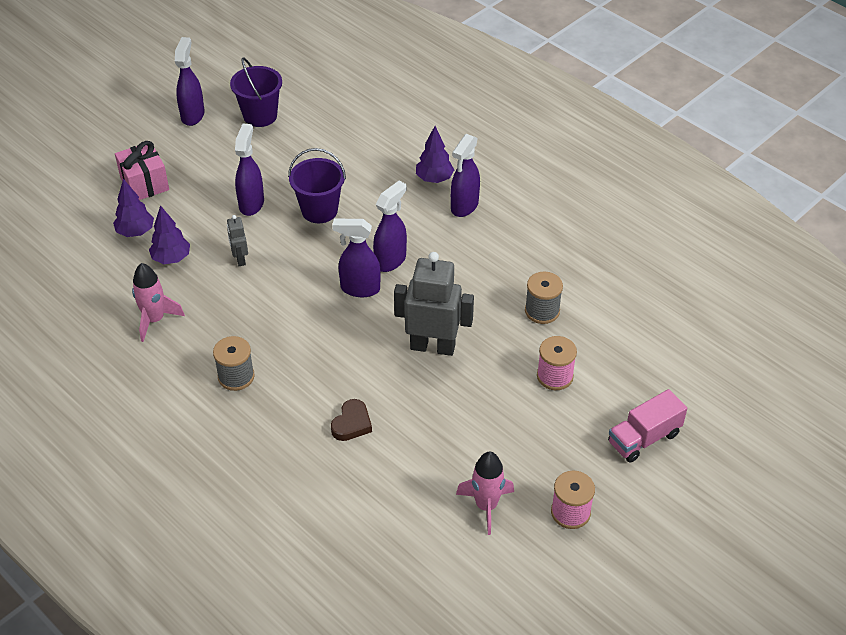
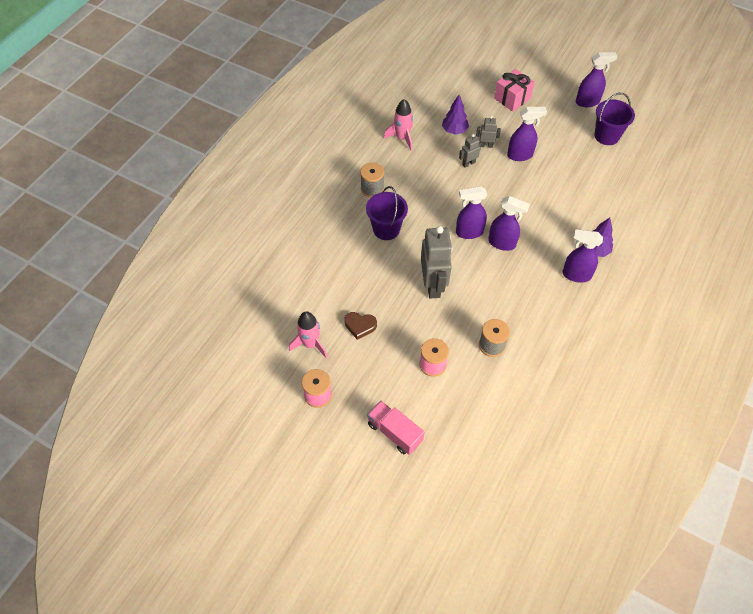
camera: 75 degrees right, 10 degrees up
(136, 232) = (469, 107): purple tree -> none
(216, 233) = (486, 145): none -> grey robot
(319, 210) = (531, 192): purple bucket -> purple bucket (386, 229)
(352, 424) = (354, 256): brown heart -> brown heart (360, 326)
(359, 289) = (469, 232): purple spray bottle -> purple spray bottle turned 90 degrees counterclockwise

